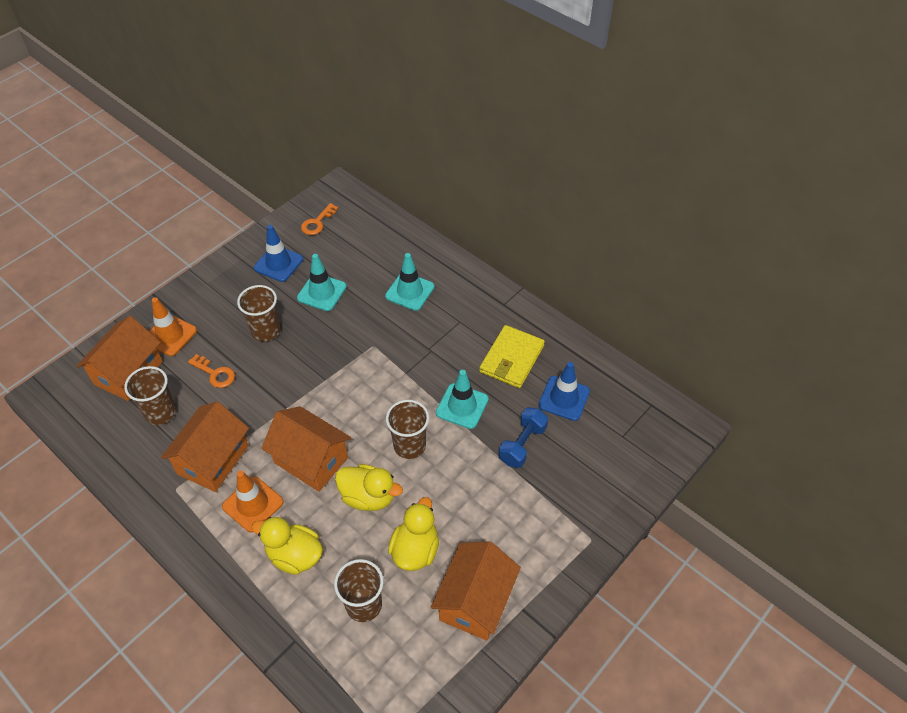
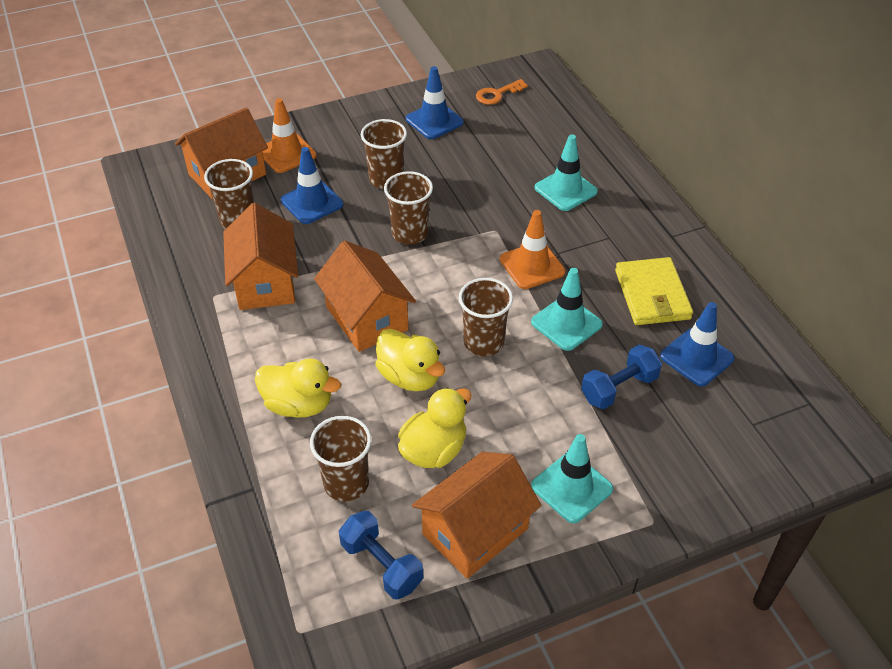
camera: 25 degrees right, 5 degrees down
(213, 460) = (265, 282): orange house -> orange house turned 60 degrees counterclockwise
(215, 373) = (312, 202): orange key -> blue traffic cone
(253, 504) = (282, 338): orange traffic cone -> orange traffic cone (532, 266)
(294, 555) = (298, 405): yellow duck -> yellow duck turned 150 degrees clockwise
(308, 373) = (410, 233): none -> brown cup
(322, 292) = (466, 161): turquoise traffic cone -> turquoise traffic cone (571, 487)
(422, 658) = (381, 565): none -> blue dumbbell
(511, 359) = (652, 295): yellow wallet -> yellow wallet turned 60 degrees counterclockwise

